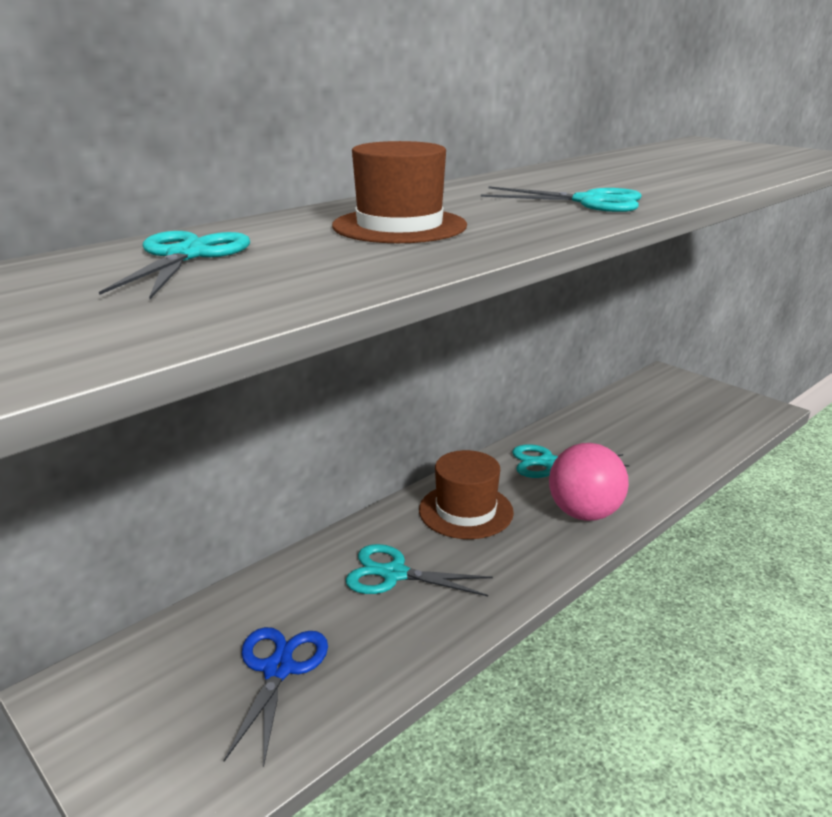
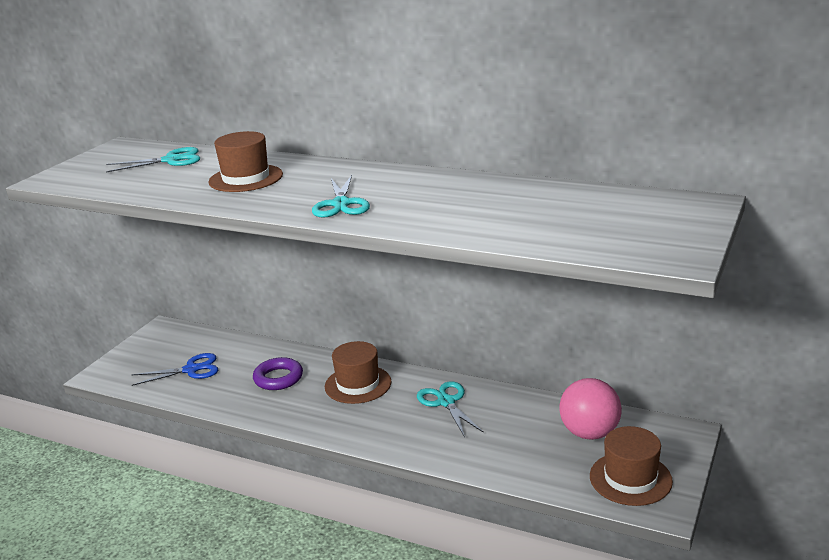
camera: 70 degrees right, 0 degrees up
(394, 574) = (278, 378): turquoise scissors -> purple ring
(584, 513) = (384, 430): pink ball -> pink ball (589, 433)
(724, 410) = (630, 478): none -> brown hat

